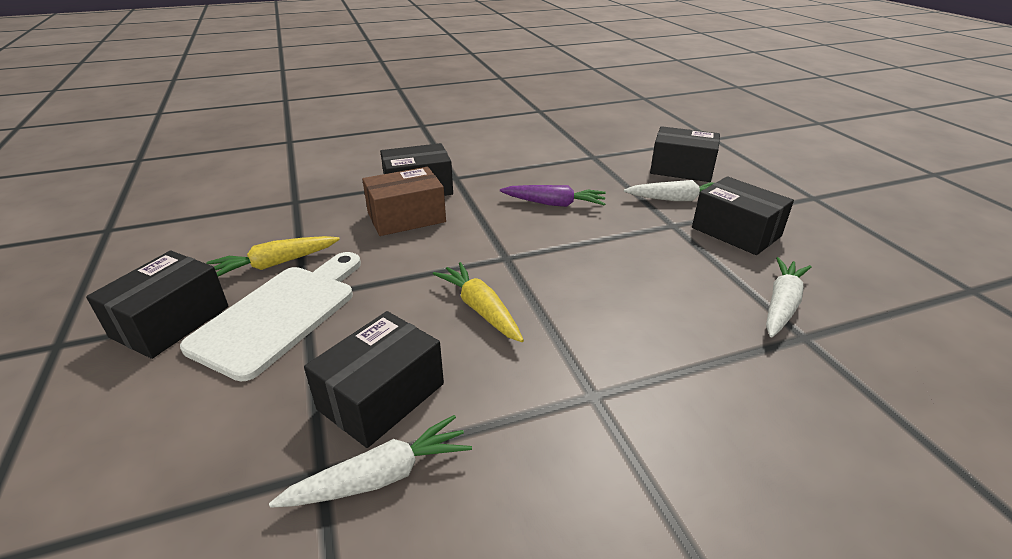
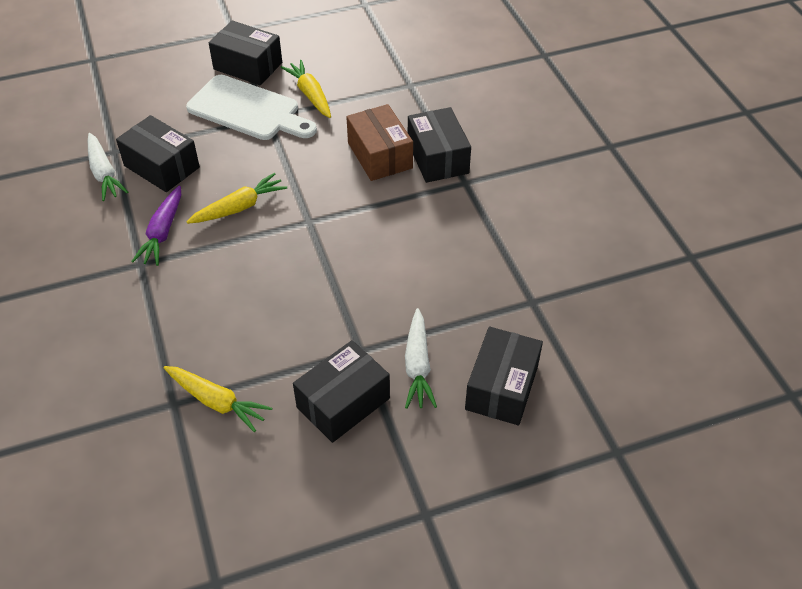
camera: 90 degrees right, 15 degrees up
(554, 204) = (406, 258): purple carrot -> purple carrot (162, 232)
(781, 304) = (216, 402): white carrot -> yellow carrot

